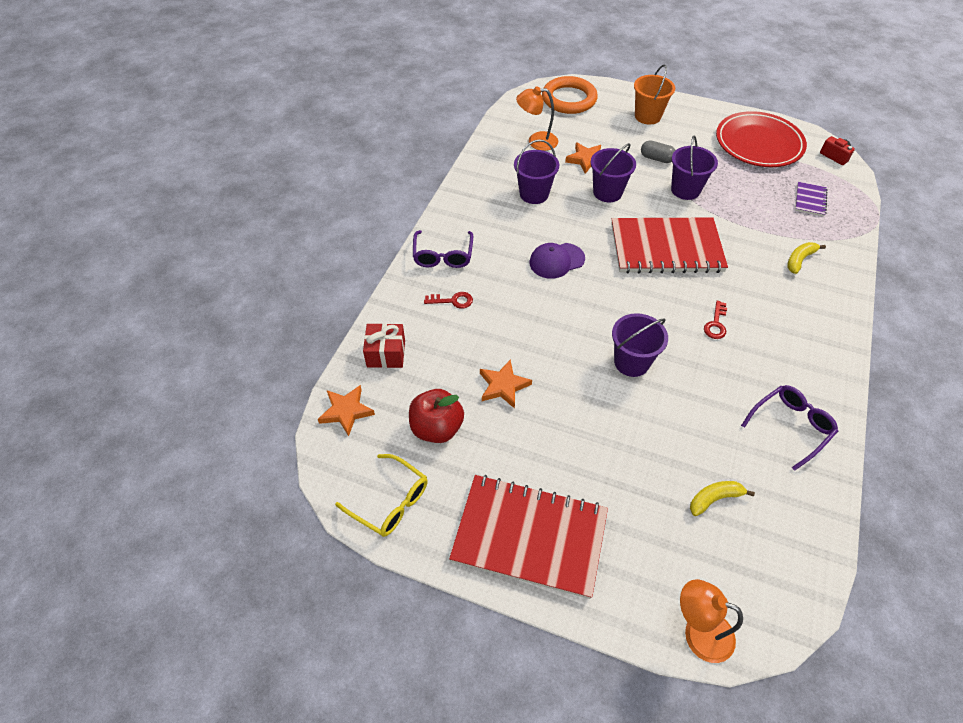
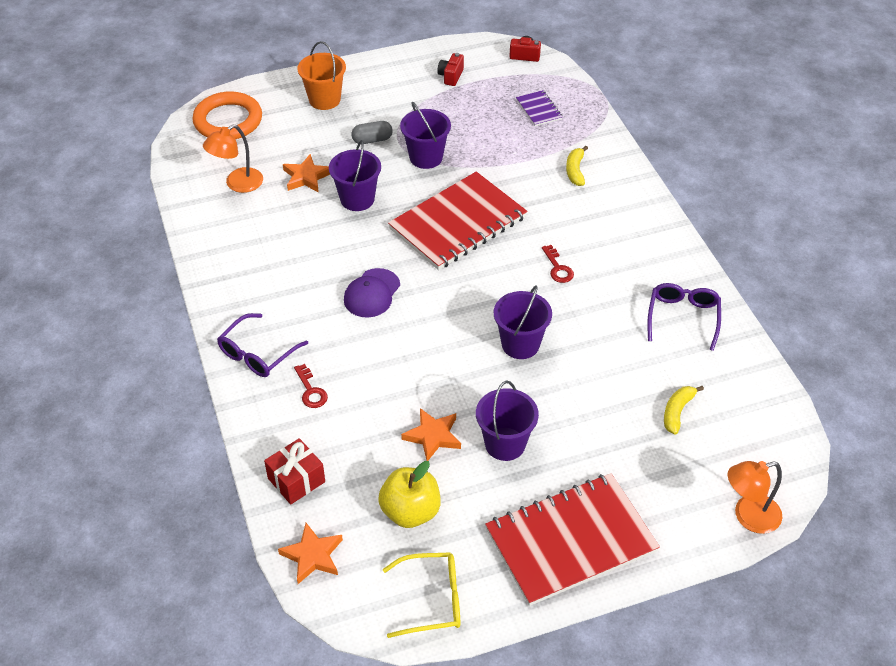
camera: 40 degrees left, 5 degrees down
(437, 428) = (410, 511): red apple -> yellow apple
(443, 256) = (257, 354): purple glasses -> purple glasses turned 75 degrees clockwise
(453, 301) = (311, 391): red key -> red key turned 105 degrees clockwise
(534, 194) = (288, 240): purple bucket -> purple bucket (505, 444)
(758, 143) = (451, 76): red plate -> red camera

